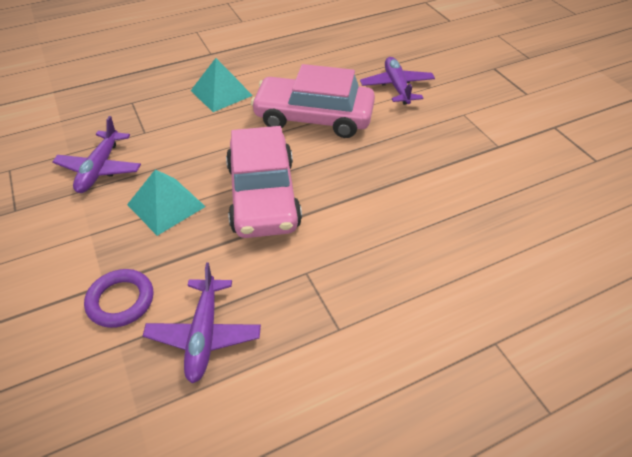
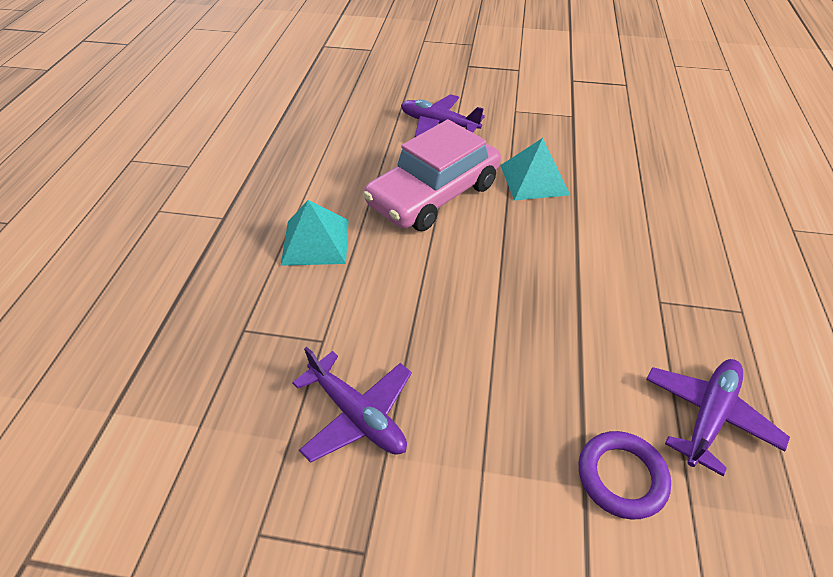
camera: 55 degrees left, 0 degrees up
(166, 205) = (483, 372): turquoise pyramid -> turquoise pyramid (534, 179)
(204, 335) = (708, 416): purple plane -> purple plane turned 90 degrees counterclockwise
(263, 195) = (528, 284): pink car -> none

